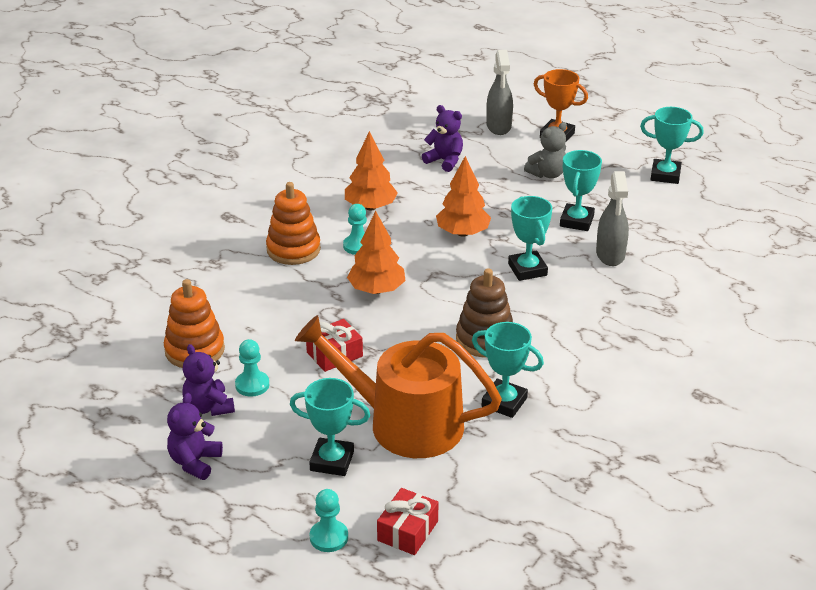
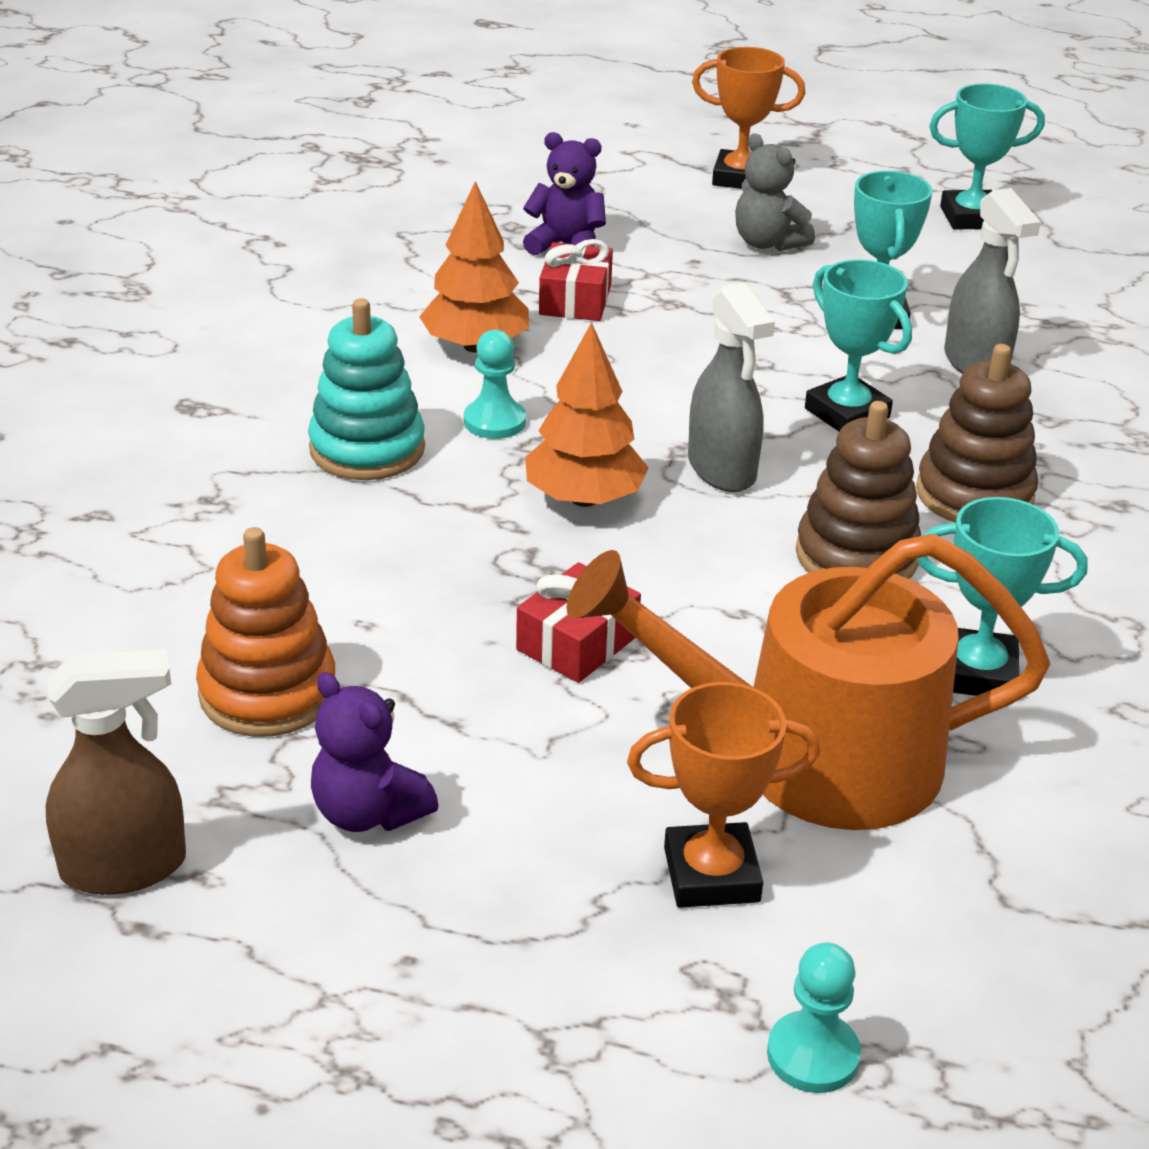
camera: 20 degrees left, 0 degrees up
(105, 408) = (125, 867): none -> brown spray bottle
(195, 462) = (405, 948): purple teddy bear -> none
(252, 385) = (439, 743): turquoise pawn -> none
(293, 249) = (367, 449): orange stacking toy -> turquoise stacking toy
(332, 461) = (711, 874): turquoise trophy -> orange trophy
(407, 531) = (970, 996): red gift -> red gift (575, 300)
(462, 233) = (682, 366): orange tree -> none
(498, 126) = (627, 176): grey spray bottle -> grey spray bottle (722, 470)
(547, 174) = (767, 243): grey teddy bear -> grey teddy bear turned 105 degrees clockwise
(562, 320) = (974, 495): none -> brown stacking toy

